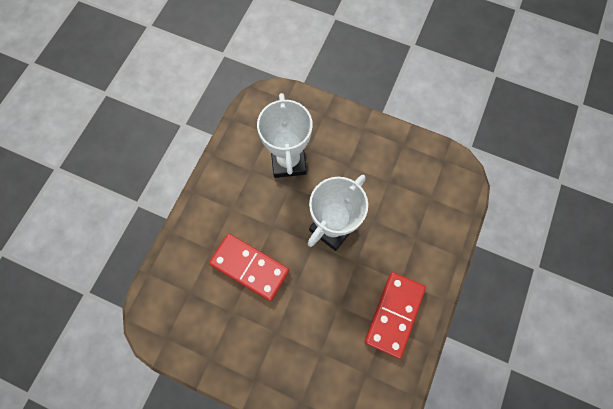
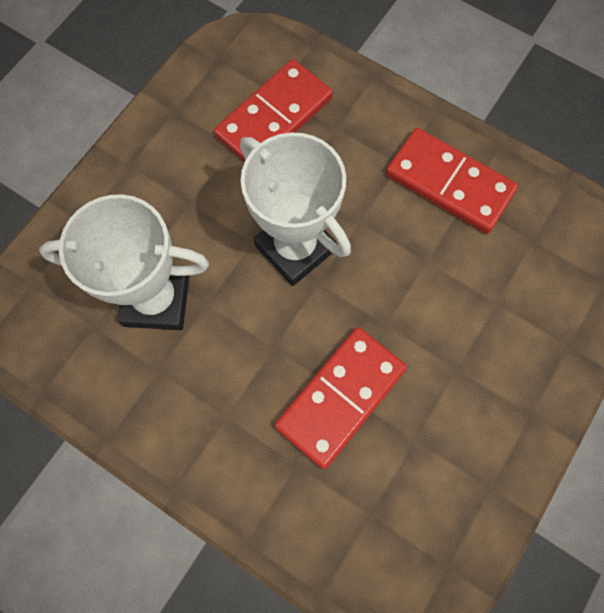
camera: 80 degrees left, 0 degrees up
(413, 201) = (274, 117): none -> red domino

